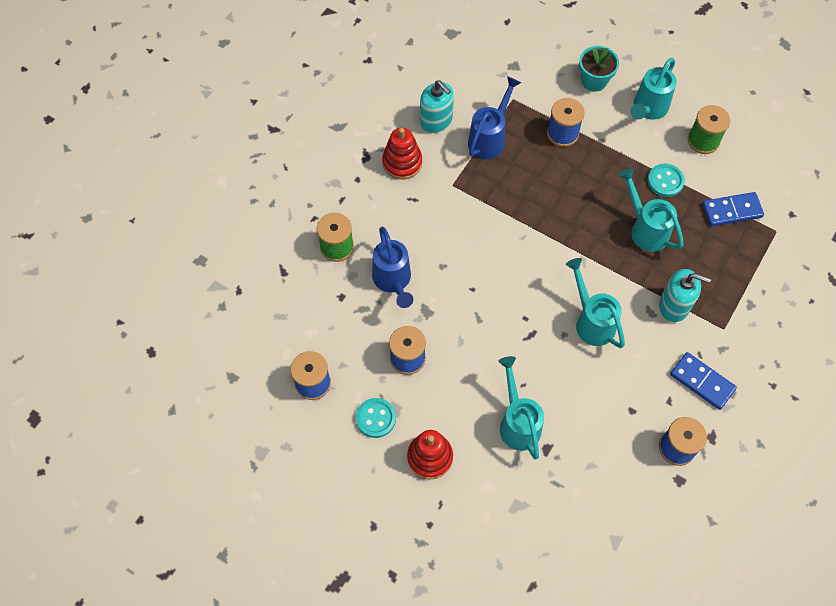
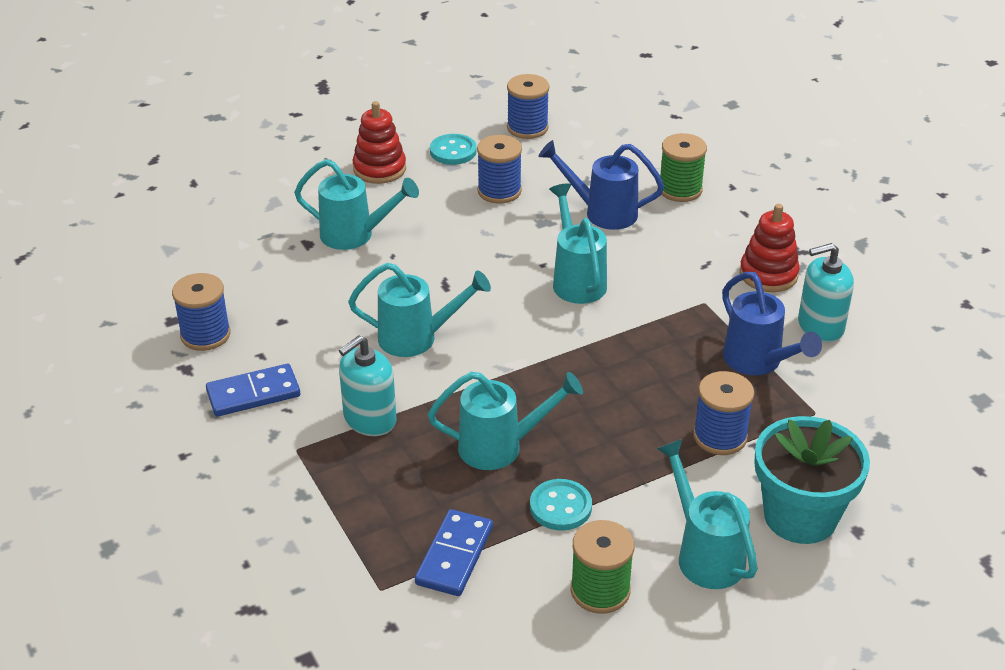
camera: 120 degrees right, 25 degrees down
(476, 262) = (576, 280): none -> turquoise watering can
(594, 81) = (800, 516): turquoise flower pot -> turquoise flower pot, size x1.55

